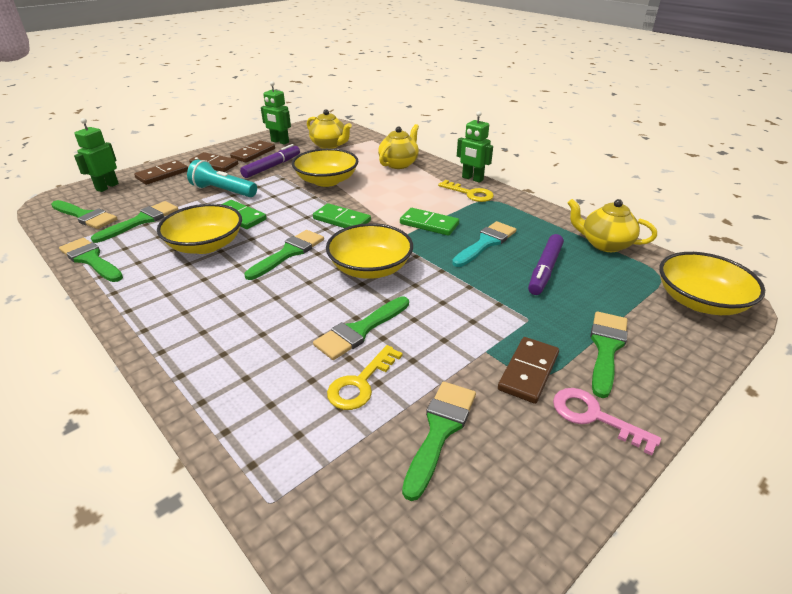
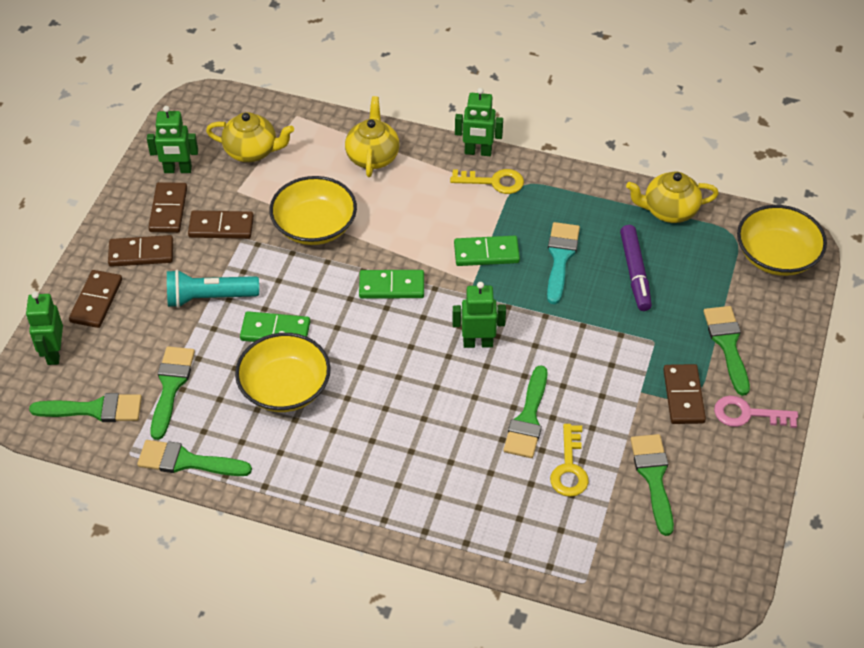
camera: 30 degrees left, 15 degrees up
(272, 167) = (221, 227): purple marker -> brown domino
(288, 253) = (382, 359): green brush -> none
(370, 268) = (478, 343): yellow bowl -> green robot

